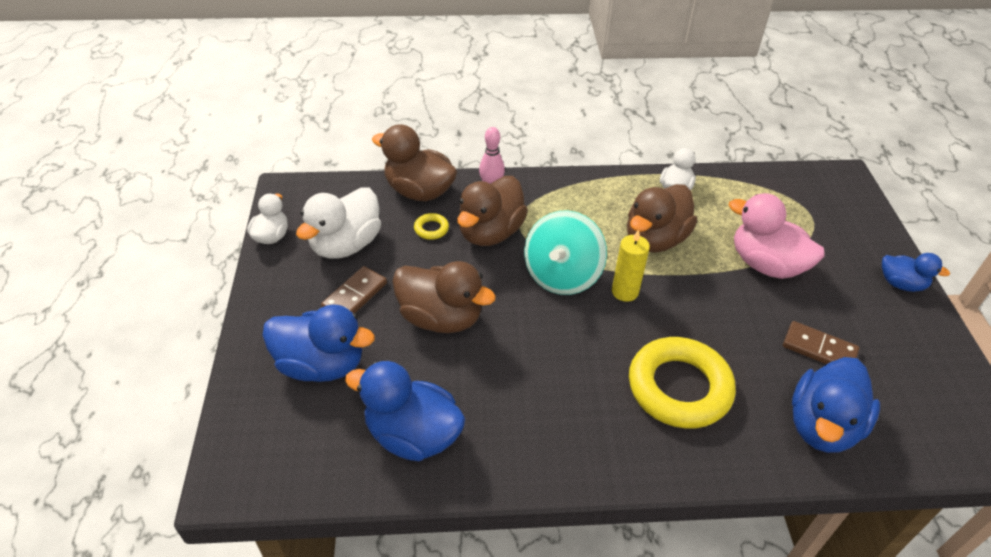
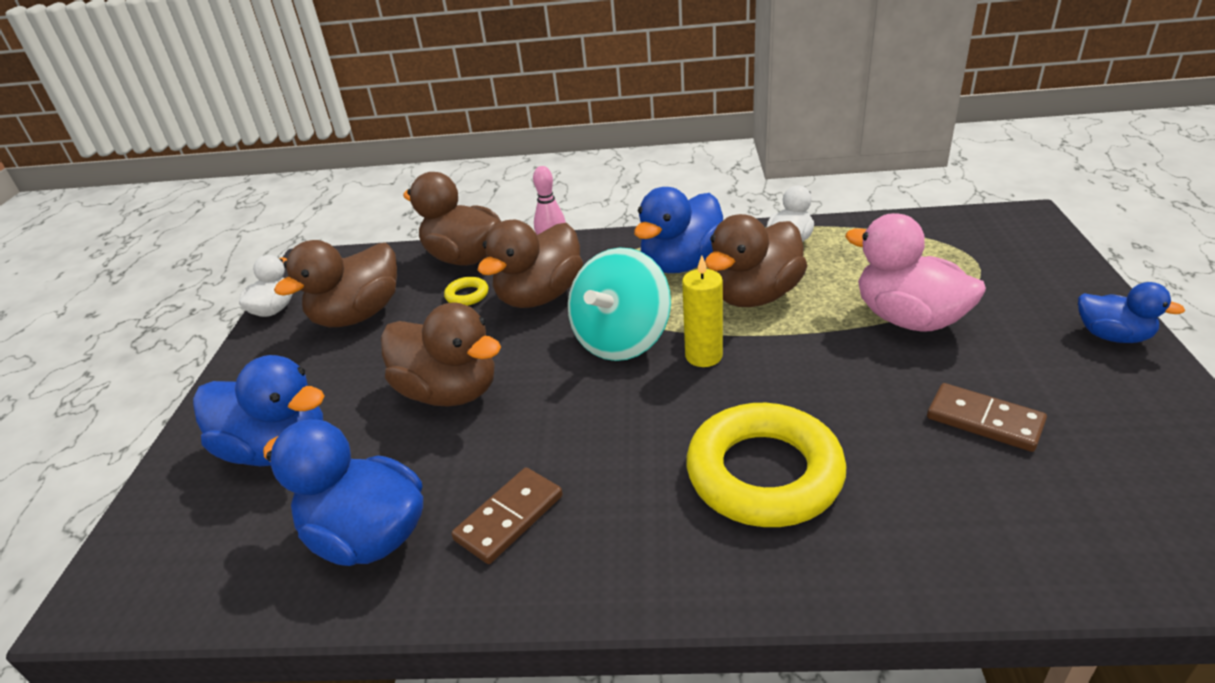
camera: 10 degrees right, 10 degrees down
(346, 245) = (358, 315): white duck -> brown duck
(355, 296) = (349, 369): brown domino -> brown domino (509, 518)
(822, 426) = (987, 526): blue duck -> blue duck (682, 264)

